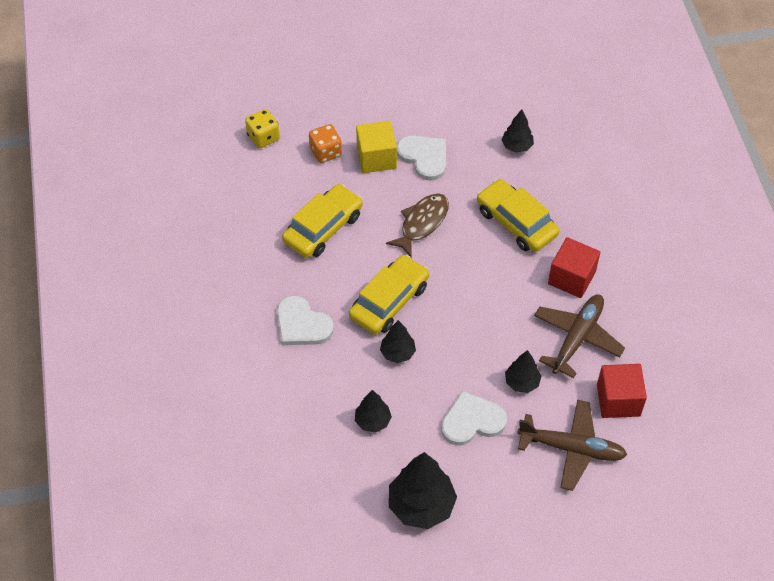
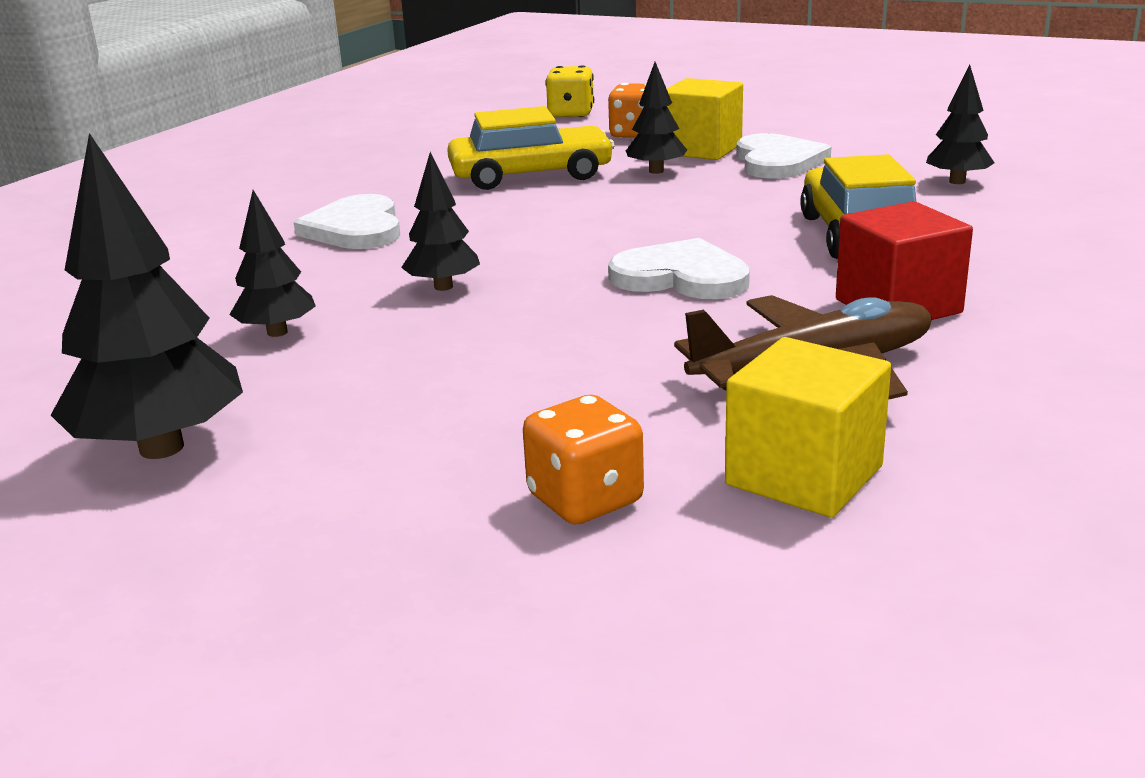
camera: 40 degrees right, 30 degrees down
(389, 301) = (517, 244): yellow car -> none
(422, 223) = (687, 202): brown fish -> none
(472, 421) = (438, 389): white heart -> white heart (681, 277)
(522, 382) = (612, 381): black tree -> black tree (656, 171)
(571, 448) = (585, 500): brown plane -> orange dice
(618, 400) = (804, 475): red cube -> yellow cube

